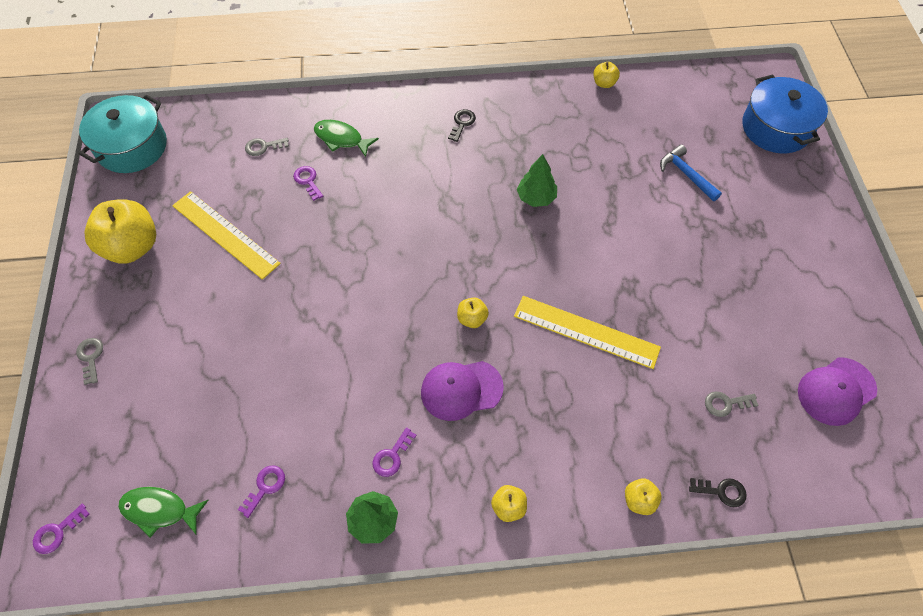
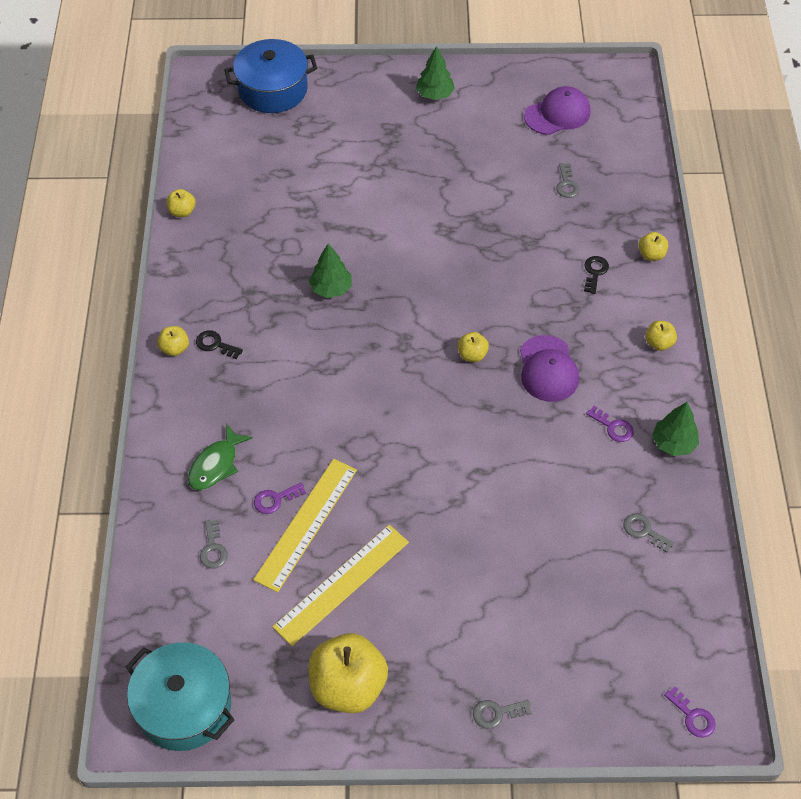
camera: 85 degrees left, 5 degrees down
(159, 510) = (668, 623): green fish -> none
(265, 487) = (644, 531): purple key -> grey key
(455, 98) = (175, 348): none -> yellow apple
(586, 331) = (492, 268): yellow ruler -> yellow ruler (306, 524)
(686, 174) = (320, 166): blue hammer -> none
(722, 491) = (643, 201): black key -> black key (595, 272)
(821, 264) = (435, 94): none -> green tree
(836, 391) = (557, 114): purple cap -> purple cap turned 90 degrees counterclockwise

